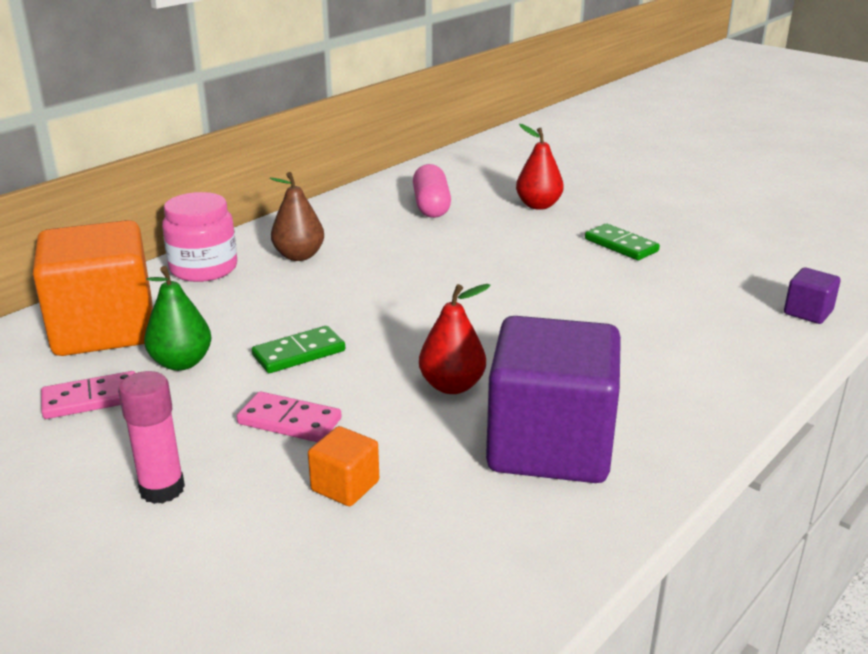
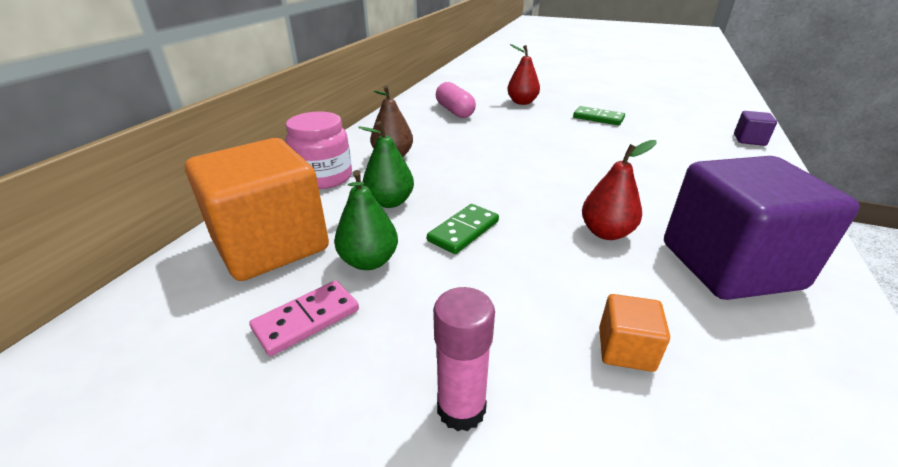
camera: 20 degrees left, 5 degrees up
(250, 308) = (389, 202): none -> green pear
(289, 421) = (514, 295): pink domino -> none

